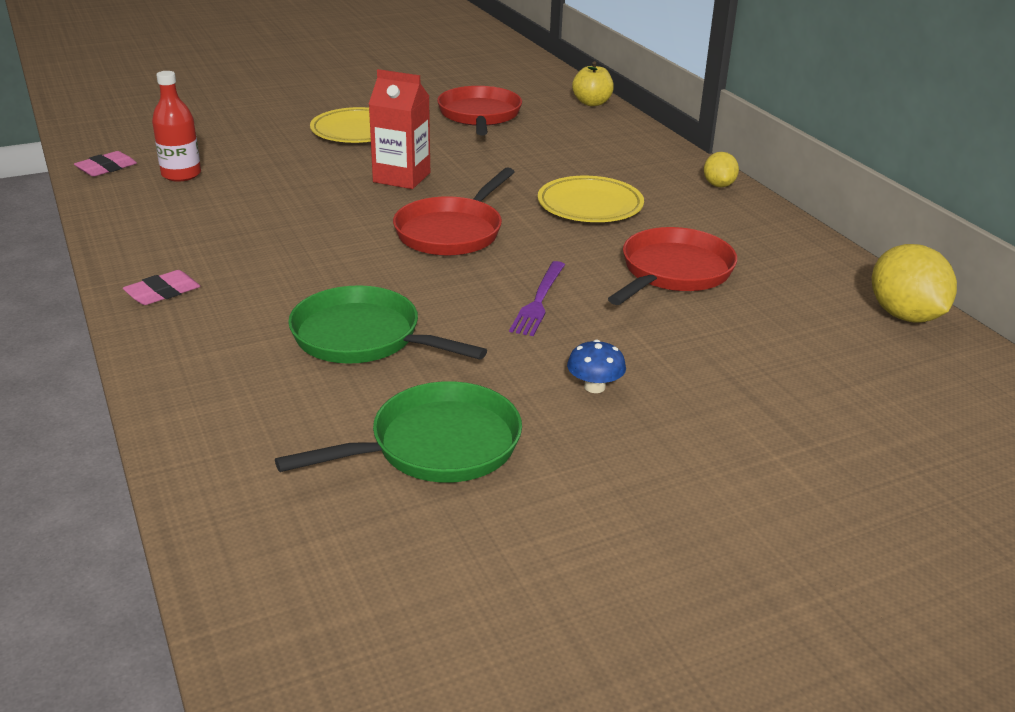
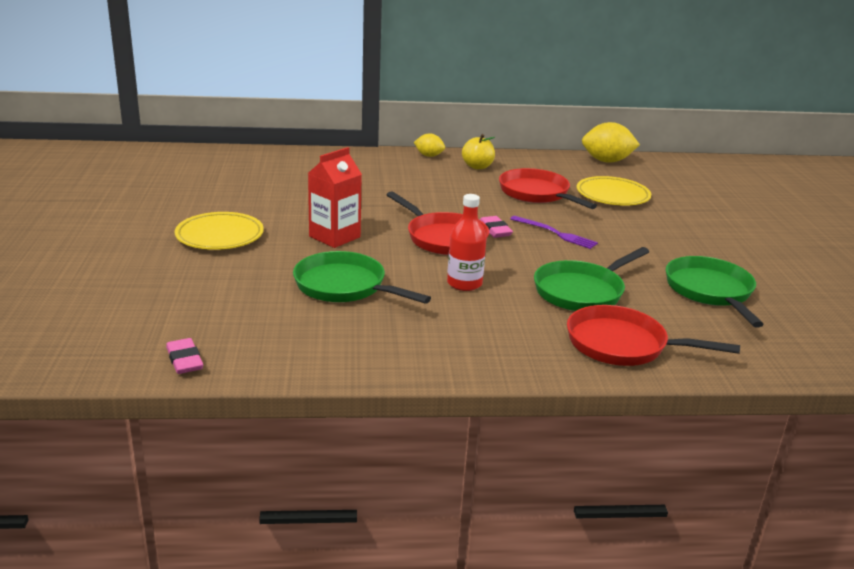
camera: 70 degrees left, 5 degrees down
(163, 293) = (482, 355): pink eraser -> pink eraser (494, 230)
(181, 174) = (241, 323): red bottle -> red bottle (464, 283)
(284, 202) = (345, 286): none -> green pan
(479, 116) = (238, 189): red pan -> red pan (623, 345)
(590, 206) = (433, 192): yellow plate -> yellow plate (612, 196)
(592, 103) = (256, 153): yellow apple -> yellow apple (477, 166)
(594, 387) = (657, 241): blue mushroom -> none

